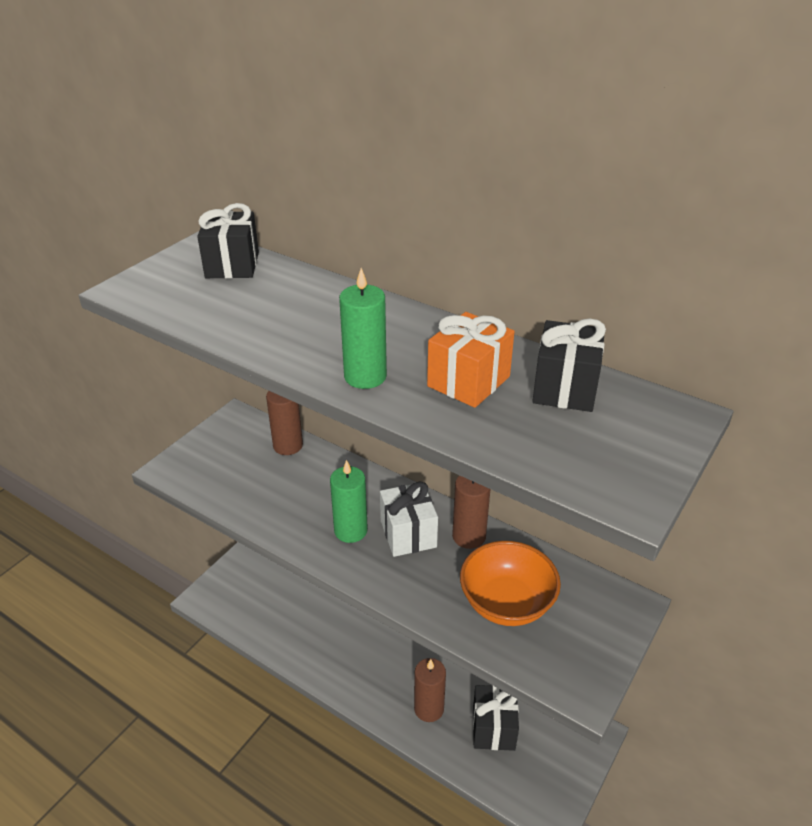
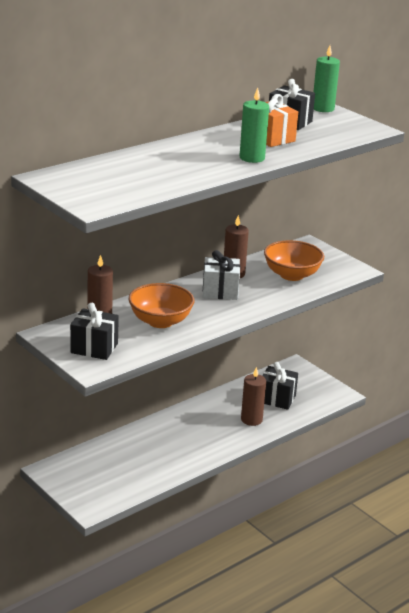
camera: 75 degrees left, 10 degrees down
(232, 265) = (86, 173): black gift -> black gift (94, 348)
(300, 496) = (160, 321): none -> orange bowl
(350, 530) = (206, 309): green candle -> green candle (323, 108)

